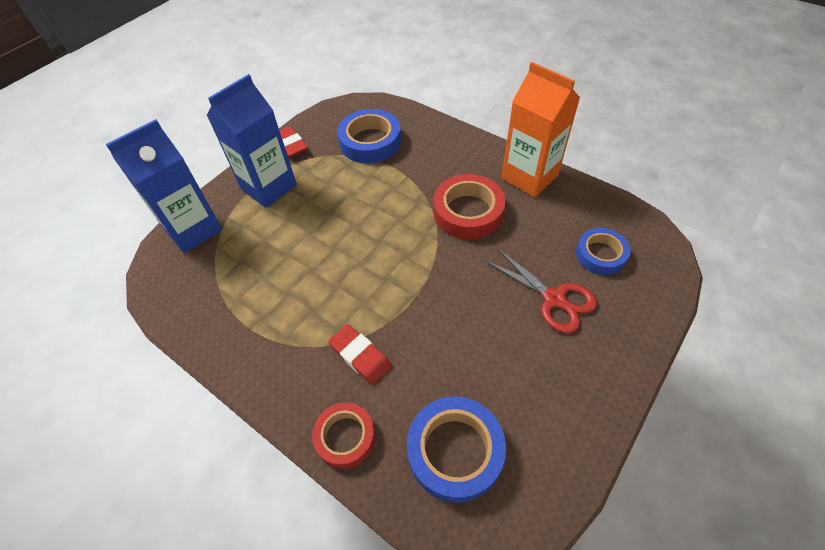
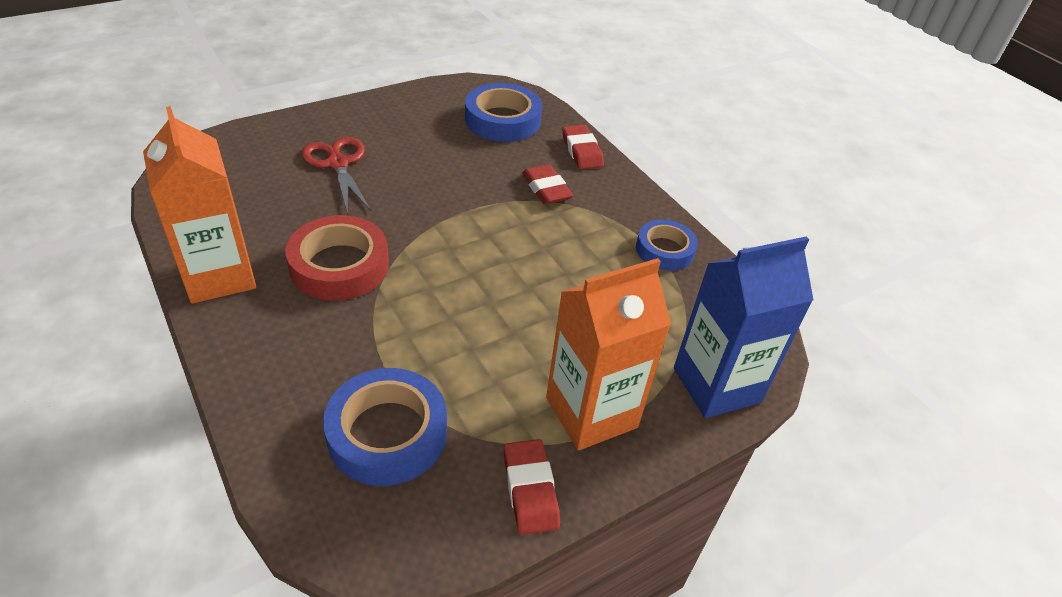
camera: 165 degrees left, 10 degrees down
(269, 187) = (591, 412): blue carton -> orange carton
(345, 437) = (582, 151): red tape -> red eraser
(600, 254) = (251, 176): blue tape -> blue tape (664, 250)

